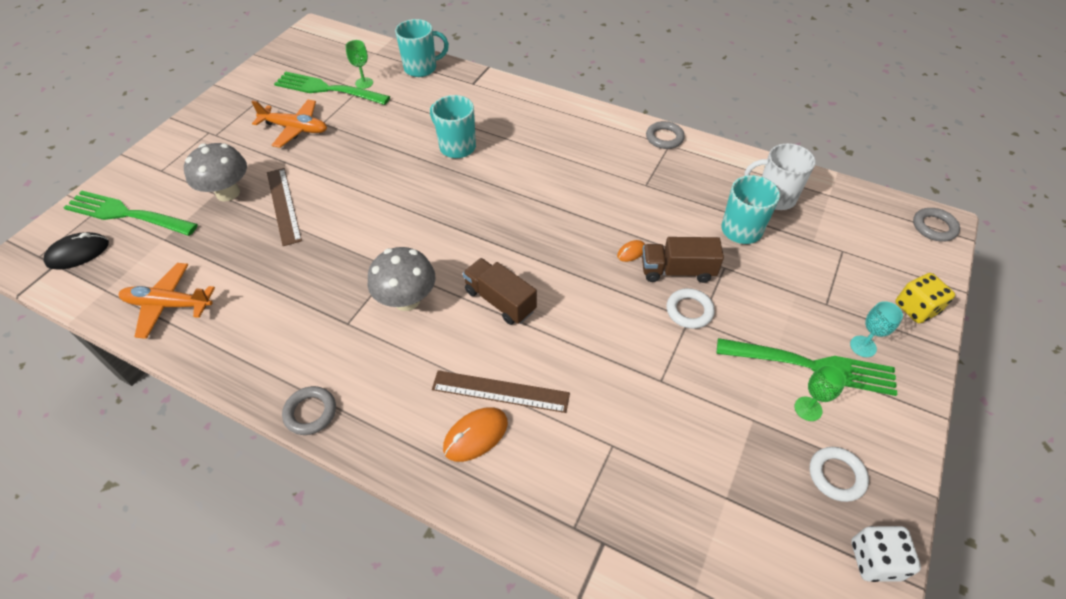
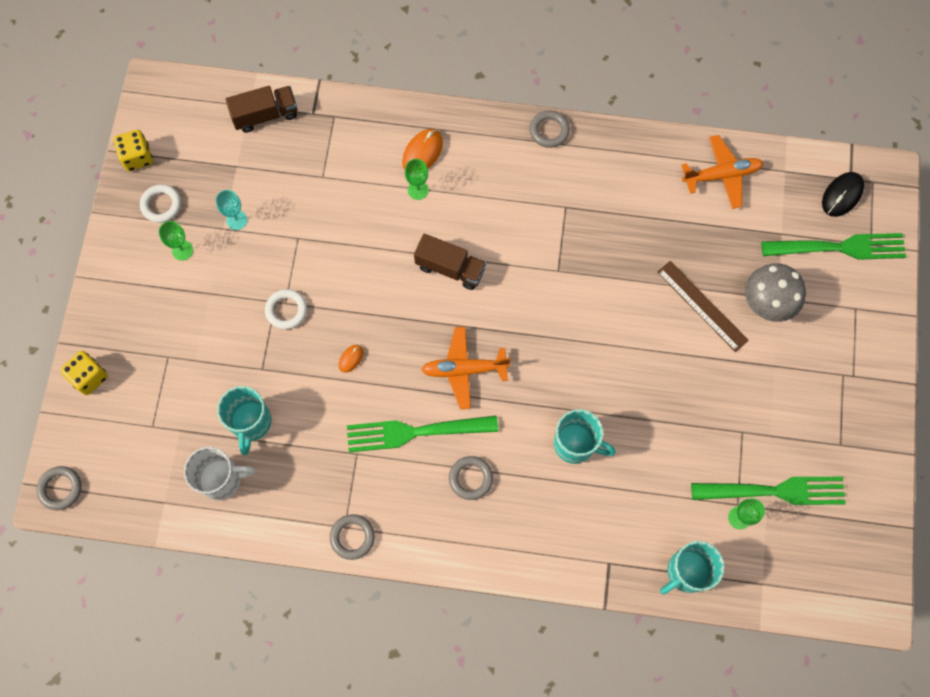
camera: 160 degrees right, 20 degrees up
(295, 129) = (765, 412): orange plane -> orange plane (464, 369)
(407, 300) = (529, 243): grey mushroom -> none
(500, 391) = (418, 190): brown ruler -> green goblet
(553, 147) = (470, 478): none -> grey ring
(677, 271) = (304, 350): brown truck -> brown truck (265, 115)
(811, 366) = (180, 288): green fork -> green fork (416, 431)
(863, 346) = (138, 321): turquoise goblet -> turquoise goblet (236, 220)
(875, 560) = (137, 157): white dice -> yellow dice

